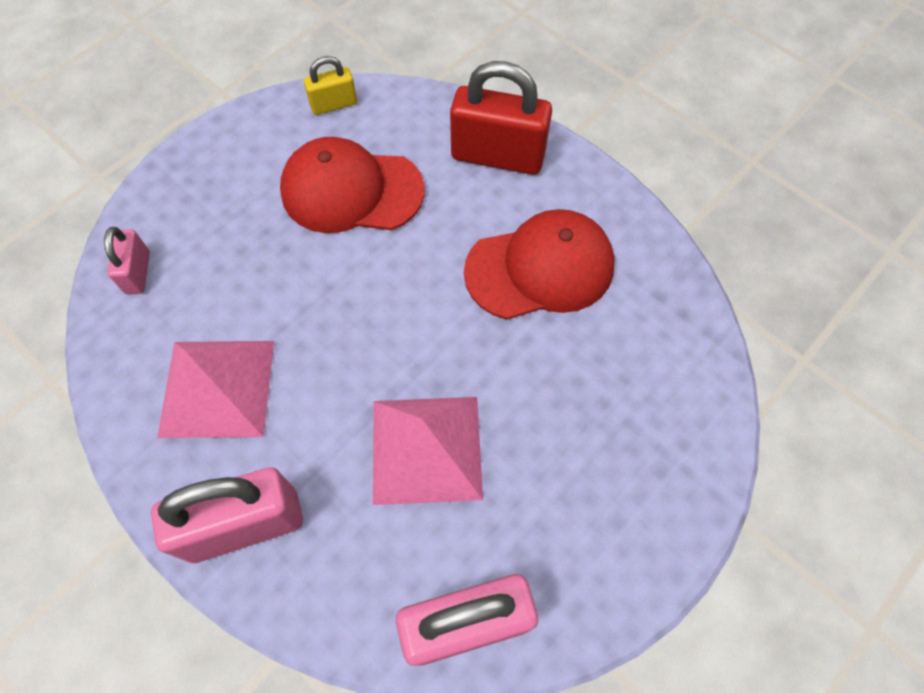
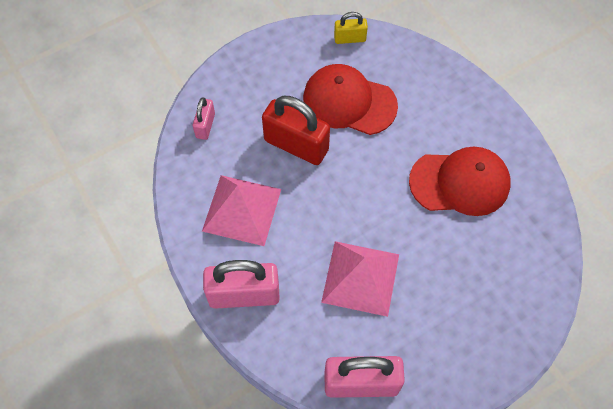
camera: 15 degrees right, 0 degrees up
(497, 156) = (451, 100): red padlock -> red padlock (296, 145)

